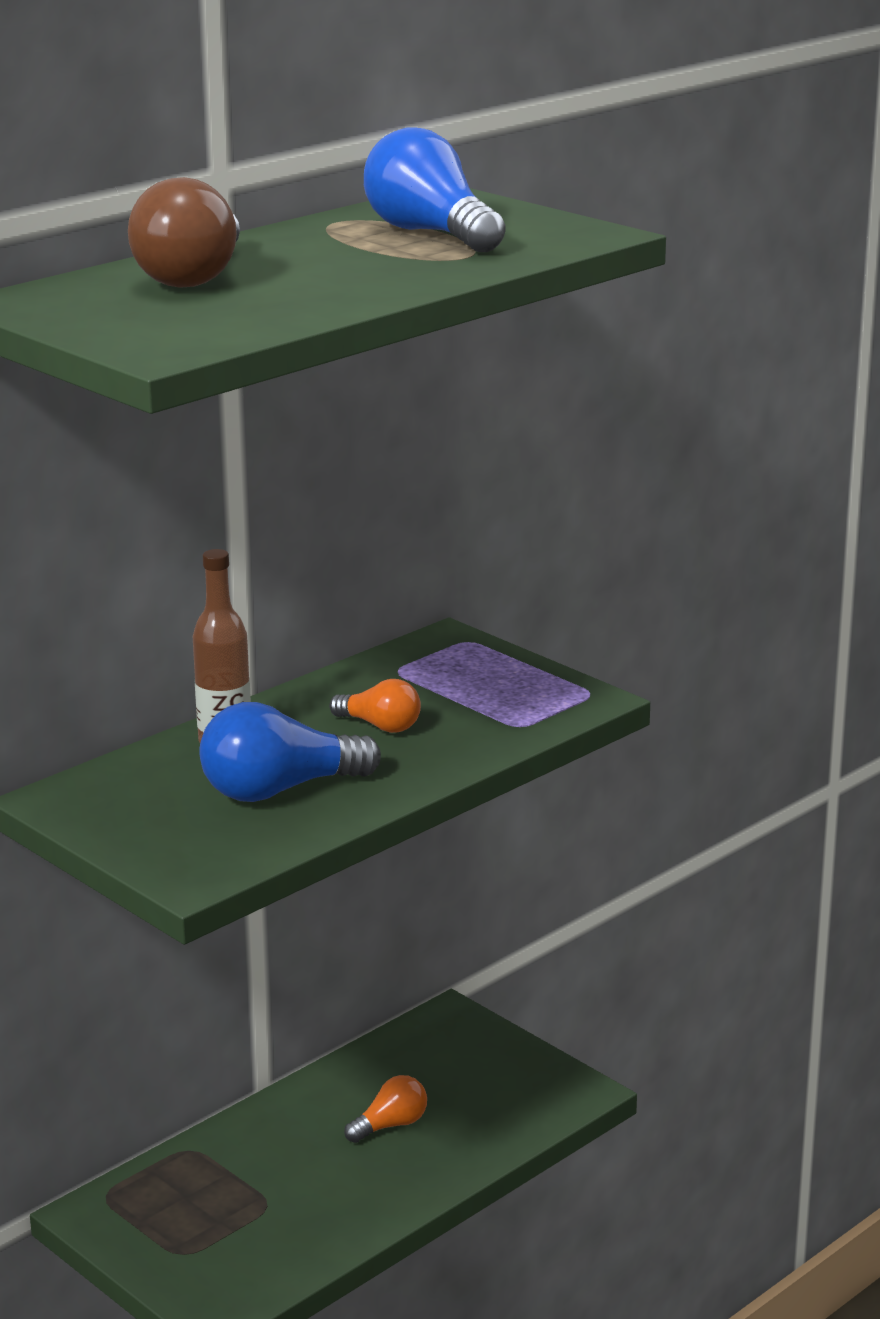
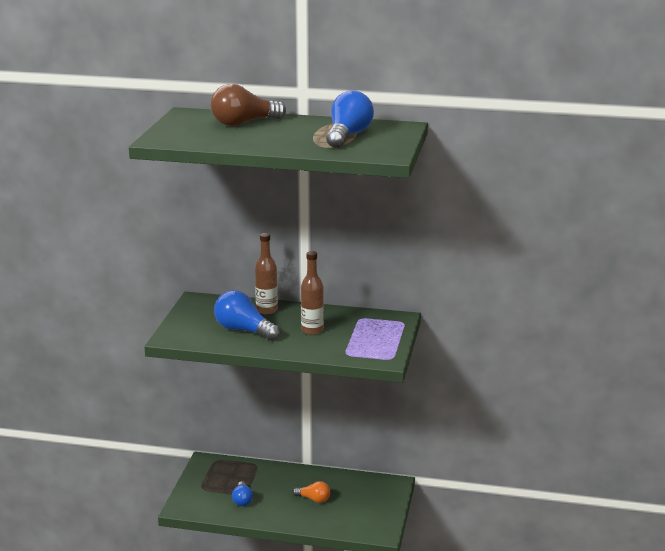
camera: 55 degrees right, 0 degrees up
(290, 1215) = (242, 500): none -> blue light bulb
(380, 726) = (312, 330): orange light bulb -> brown bottle

